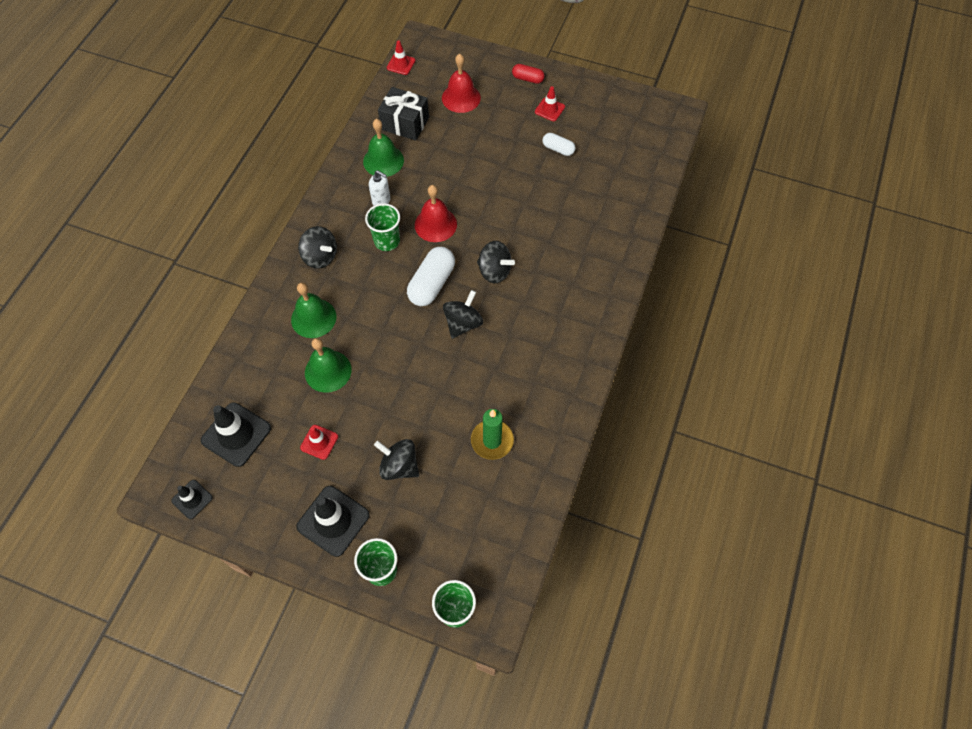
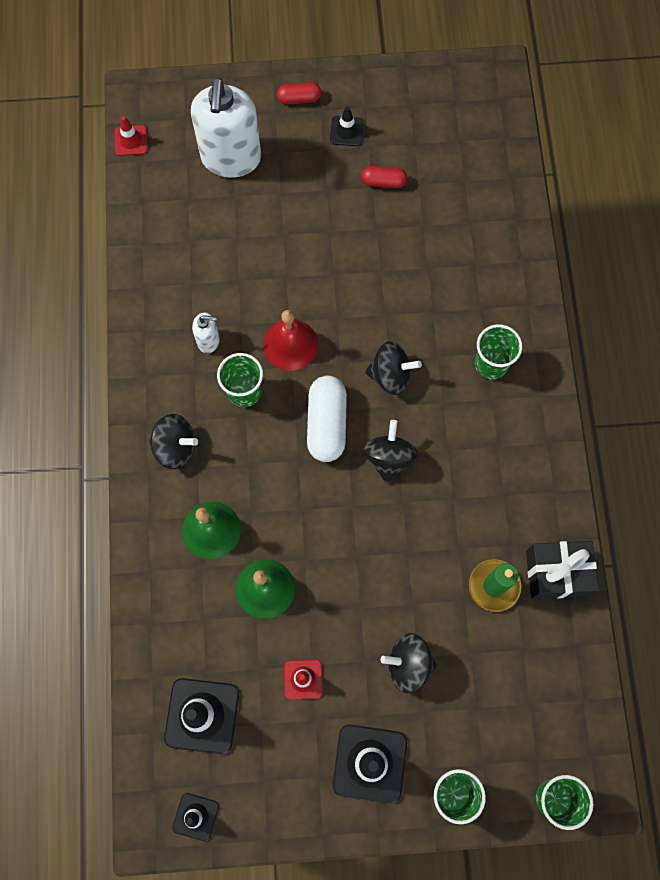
camera: 25 degrees left, 10 degrees up
(383, 161) = (182, 285): green bell -> none
(405, 123) = (181, 223): black gift -> black gift (556, 573)
(461, 98) = (231, 158): red bell -> white soap dispenser
(549, 109) = (346, 131): red traffic cone -> black traffic cone
(558, 149) = (383, 182): white capsule -> red capsule
(571, 292) = (491, 364): none -> green cup

